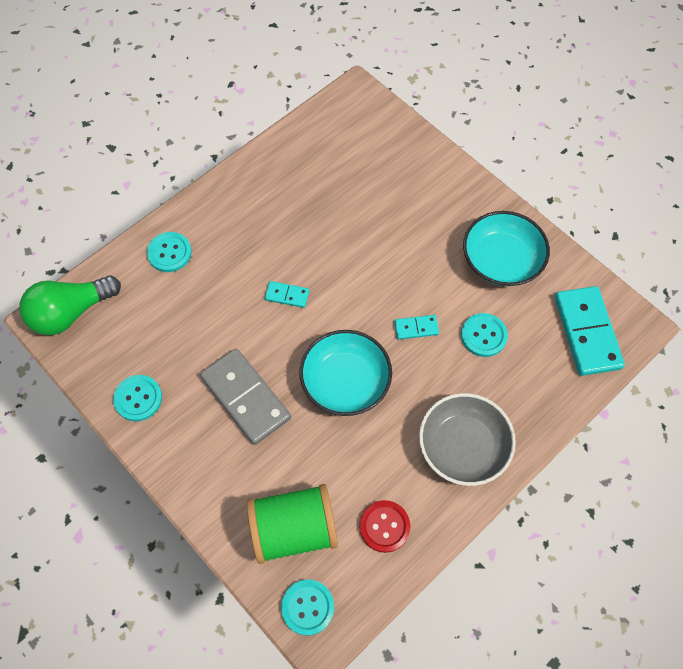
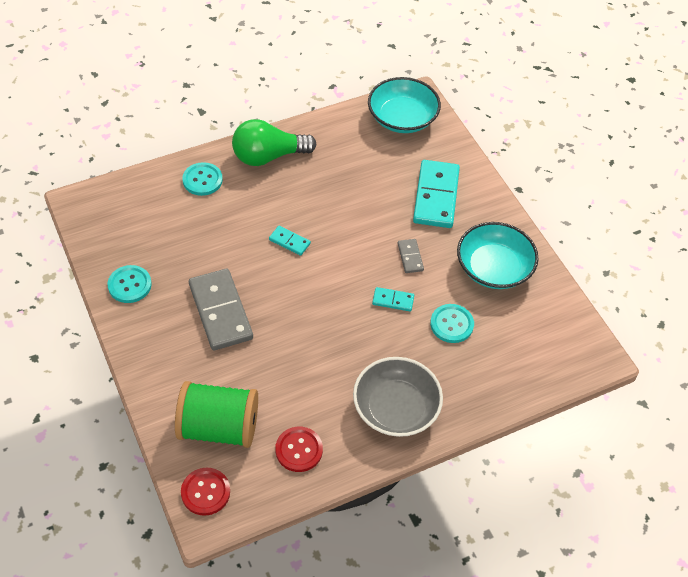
camera: 15 degrees right, 10 degrees down
(70, 313) = (101, 203): green light bulb -> green light bulb (268, 156)
(307, 607) = (205, 492): turquoise button -> red button
(345, 381) = (312, 324): turquoise bowl -> turquoise bowl (402, 118)
(415, 274) = (410, 257): none -> grey domino
(587, 332) = (549, 349): turquoise domino -> turquoise domino (436, 196)

